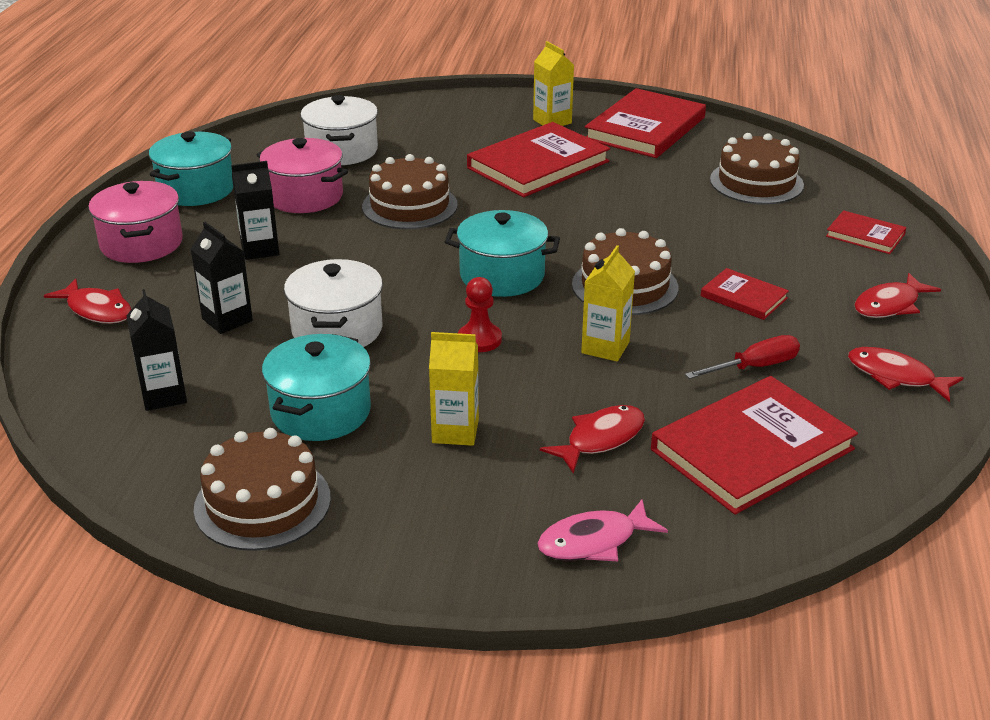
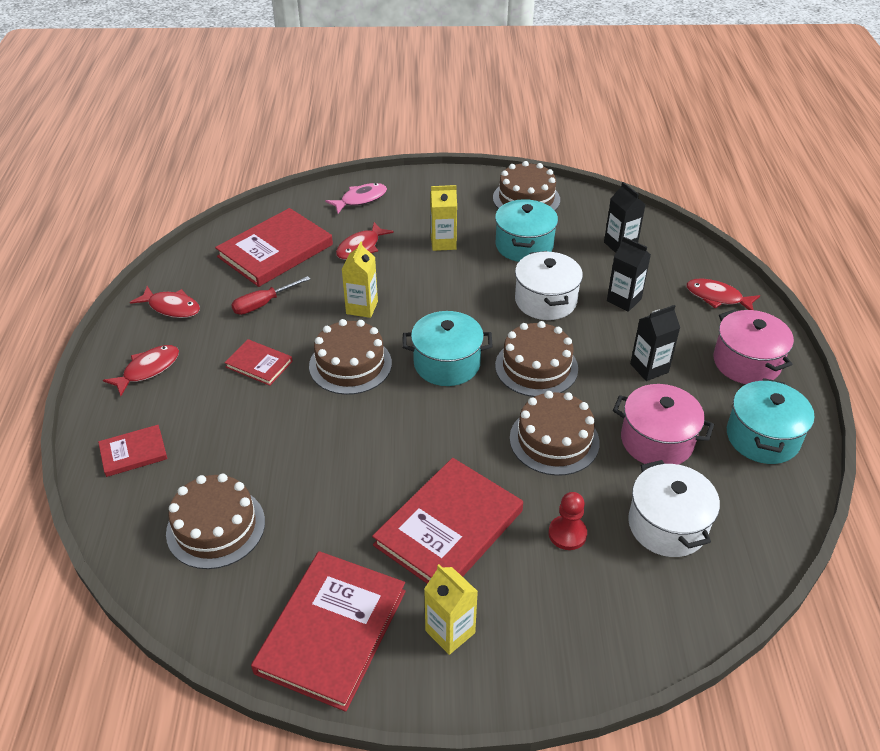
camera: 170 degrees right, 10 degrees up
(393, 262) = (536, 367): none -> brown cake
(479, 339) = (447, 304): red pawn -> red pawn (567, 534)
(865, 235) = (133, 452): red book -> red book turned 45 degrees counterclockwise

